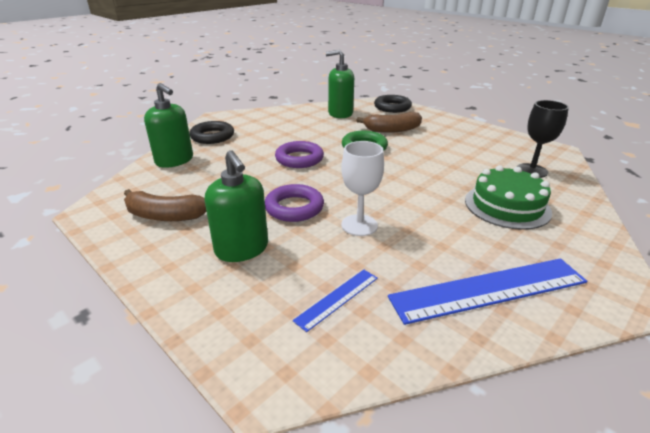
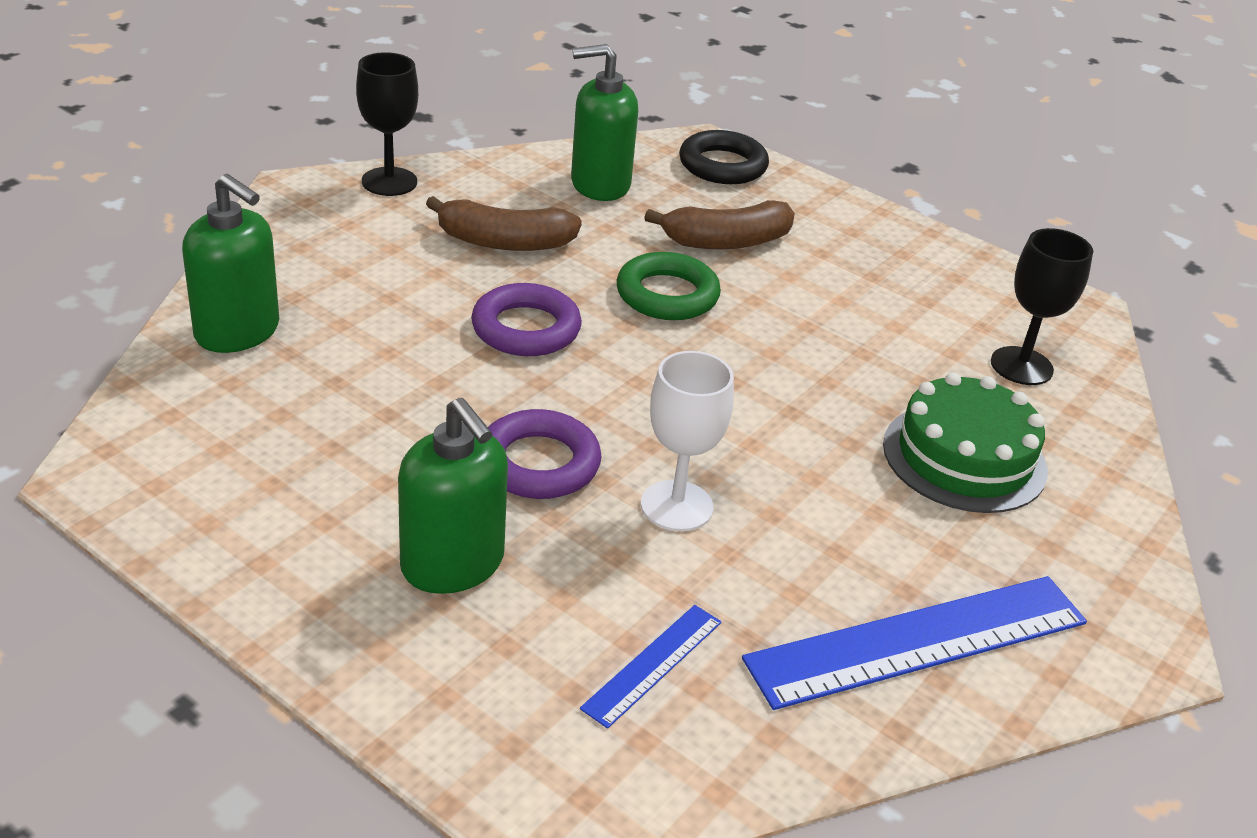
camera: 10 degrees left, 5 degrees up
(165, 216) = (269, 486): brown banana -> brown banana (504, 242)
(212, 136) = (305, 256): black ring -> none
(254, 114) = (389, 182): none -> black goblet

